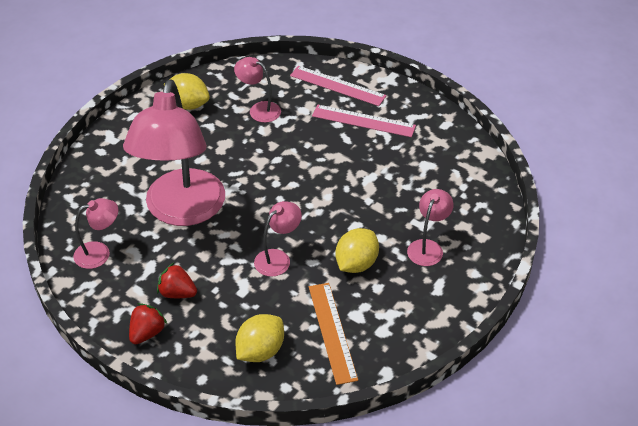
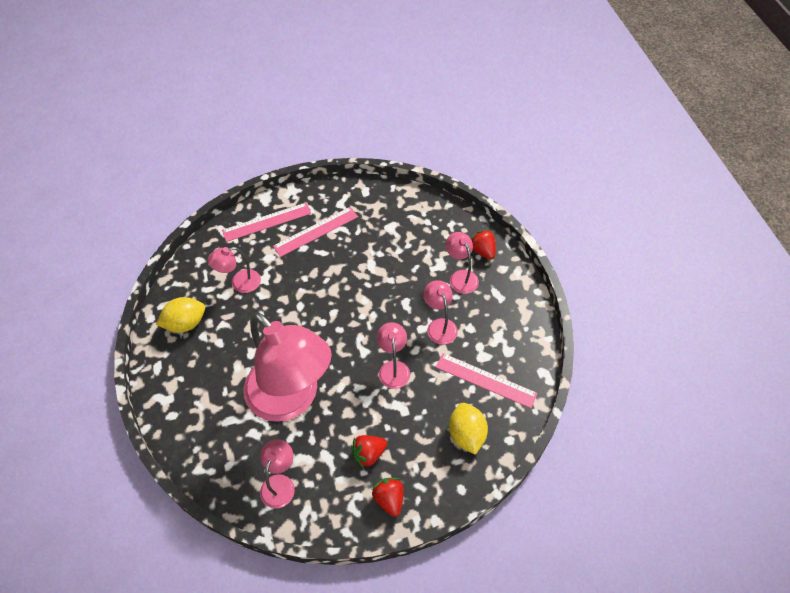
camera: 50 degrees left, 10 degrees up
(332, 332) = (485, 380): orange ruler -> pink ruler
(356, 264) = (439, 325): yellow lemon -> pink lamp
(477, 246) = (482, 251): none -> red strawberry

